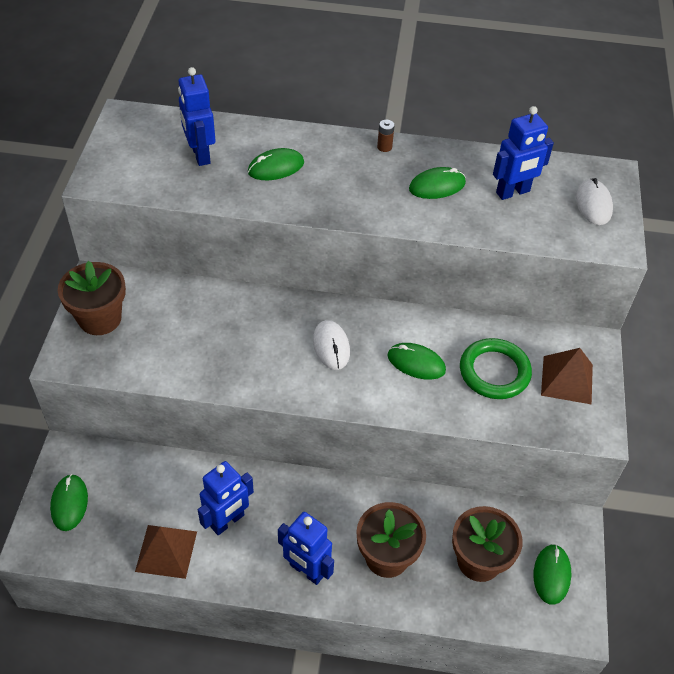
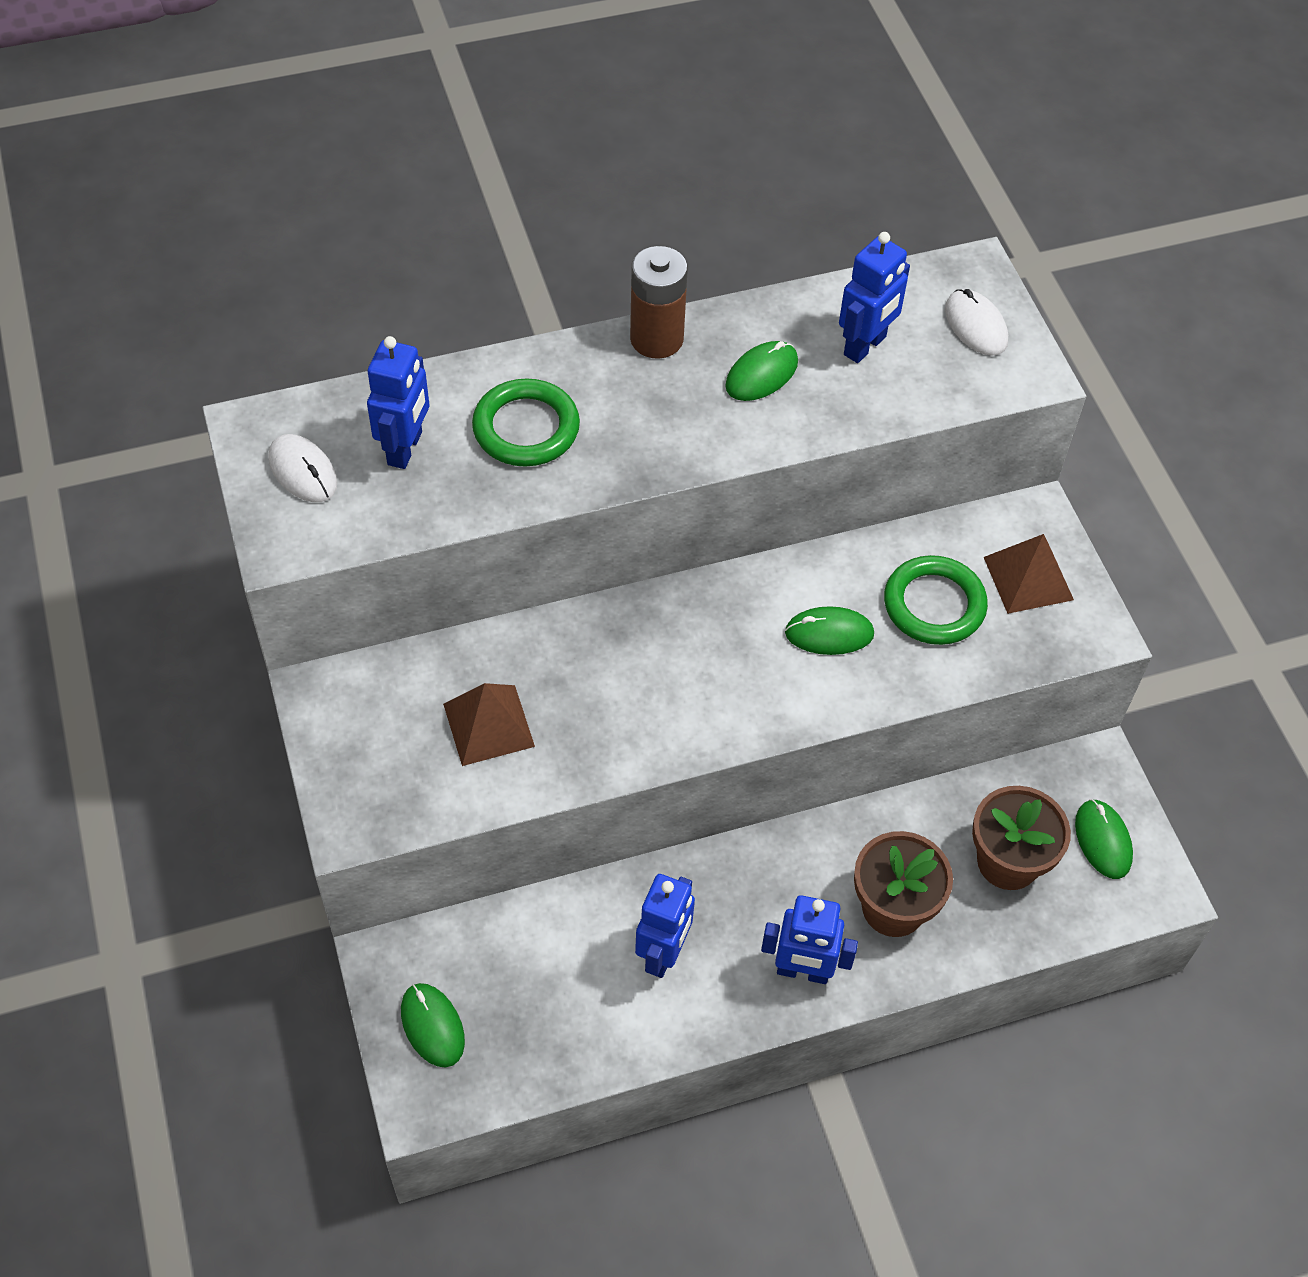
camera: 25 degrees left, 5 degrees up
(100, 318) = (360, 747): brown flower pot -> none
(166, 551) = (605, 1029): brown pyramid -> brown pyramid (488, 725)
(200, 155) = (405, 448): blue robot -> blue robot turned 120 degrees counterclockwise
(276, 167) = (526, 428): green mouse -> green ring
(331, 346) = (705, 656): white mouse -> white mouse (303, 471)
(384, 147) = (656, 339): brown battery -> brown battery, size x2.33

